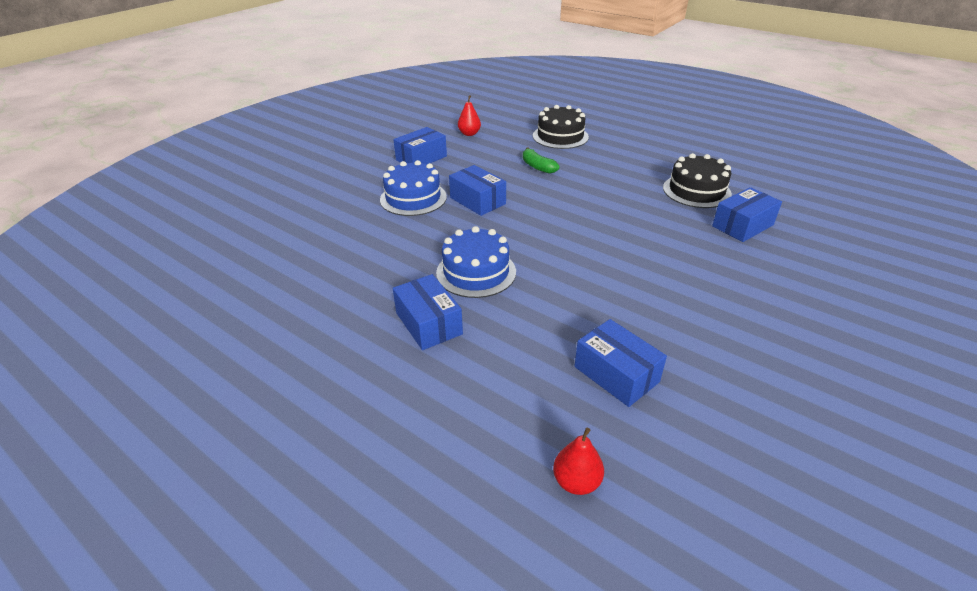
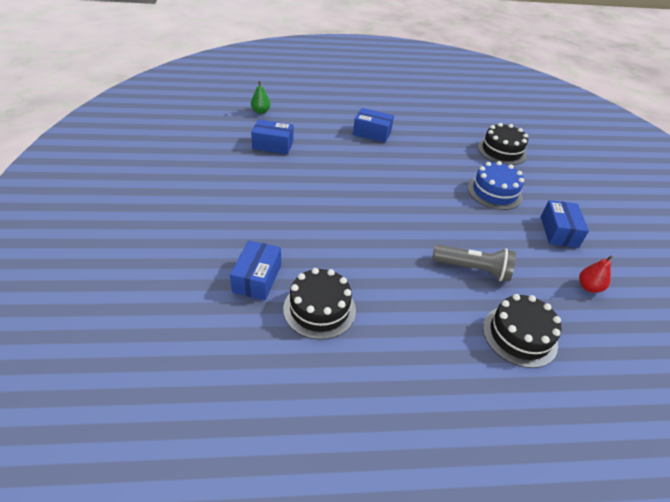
camera: 135 degrees right, 5 degrees up
(315, 226) = (501, 151): none -> black cake
(476, 272) = (386, 162): blue cake -> none
(477, 201) = (457, 209): blue box -> none
(537, 167) = (473, 269): green banana -> grey flashlight
(576, 482) = (261, 111): red pear -> green pear

